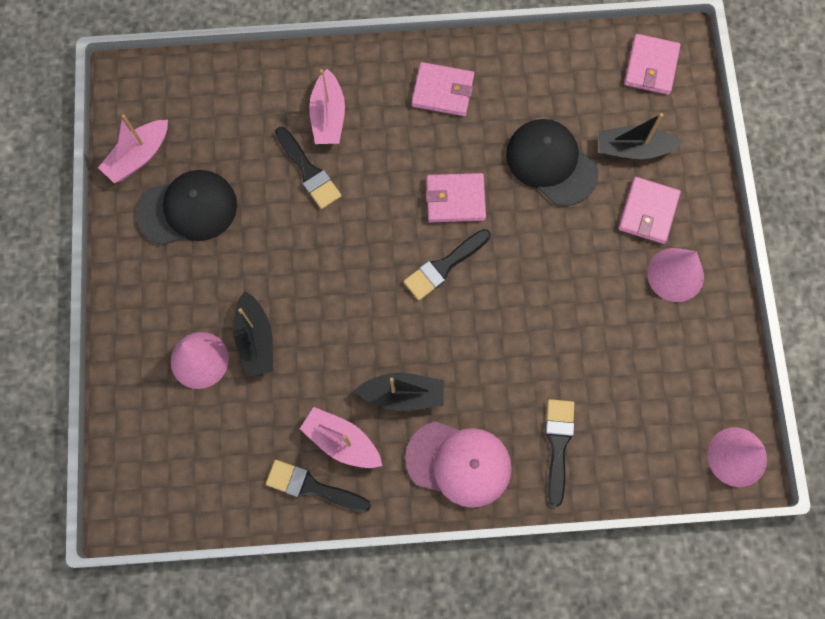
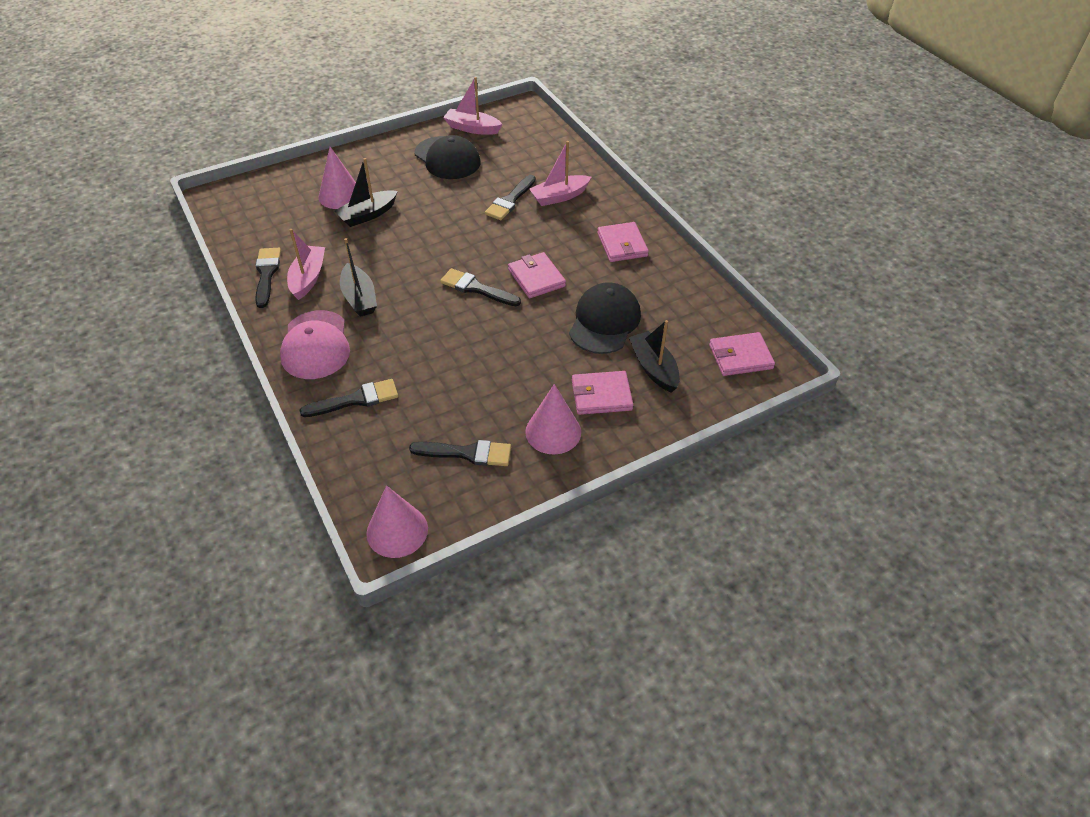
camera: 65 degrees right, 25 degrees down
(671, 362) = (467, 453): none -> black brush

